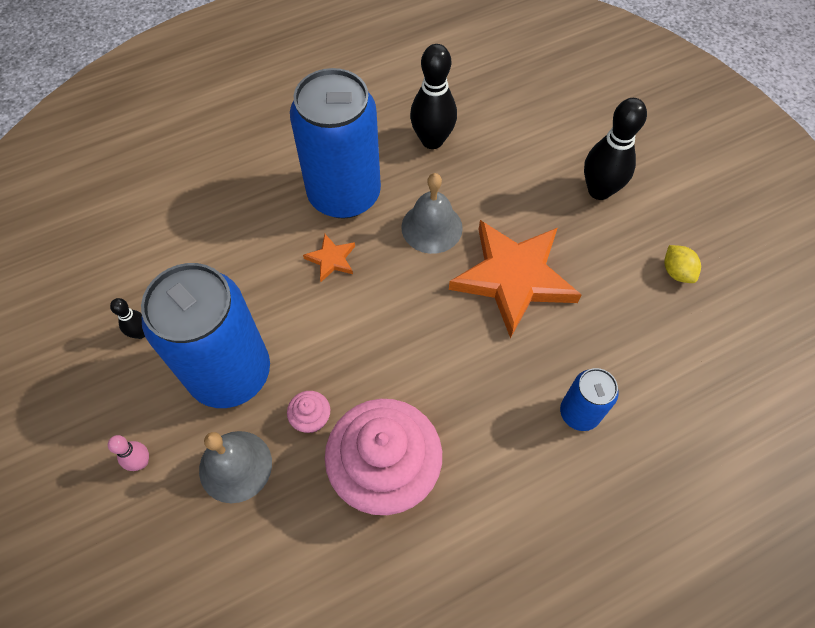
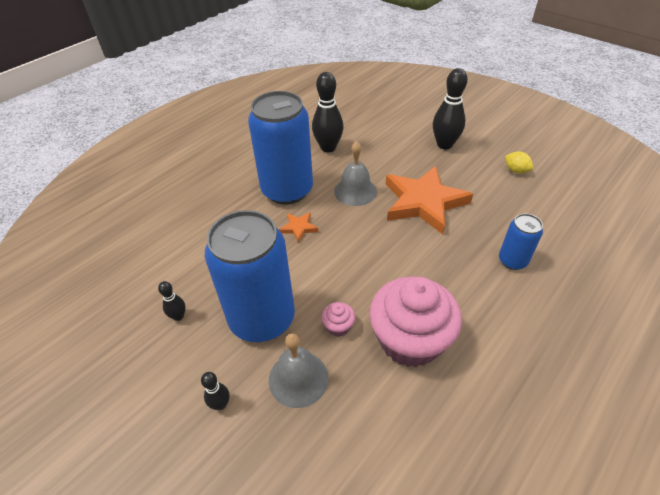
camera: 20 degrees left, 15 degrees down
(141, 462) = (220, 404): pink bowling pin -> black bowling pin

